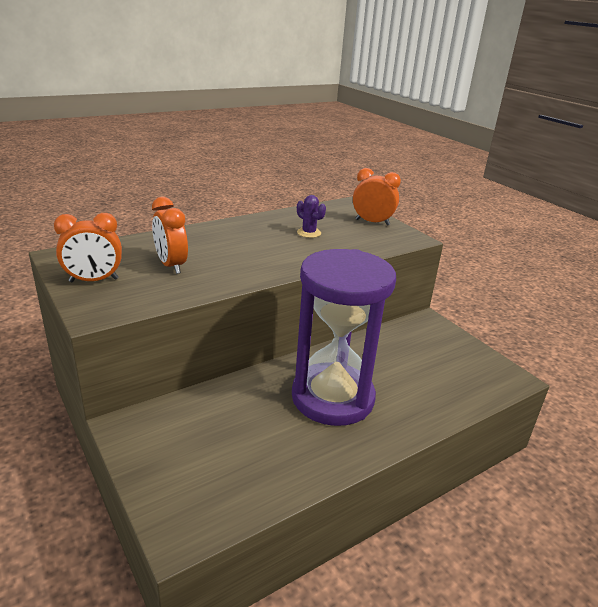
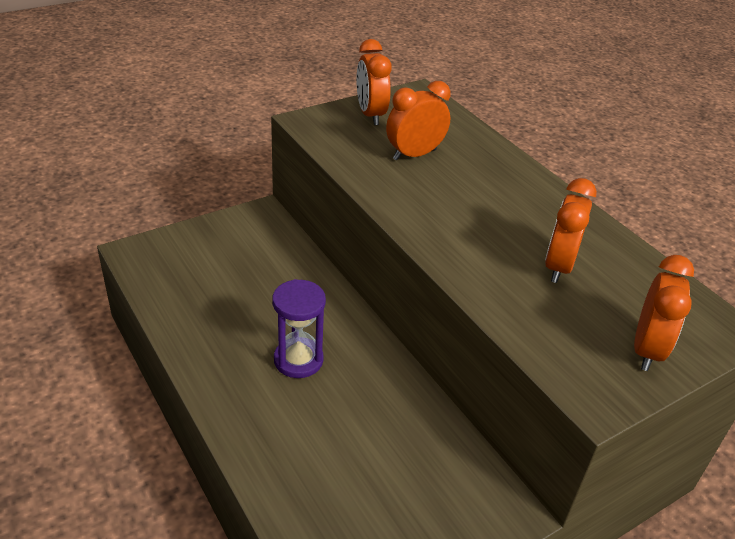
camera: 90 degrees right, 10 degrees up
(309, 233) = (558, 266): purple cactus -> orange clock
(332, 397) = (298, 360): purple hourglass -> purple hourglass, size x0.48

